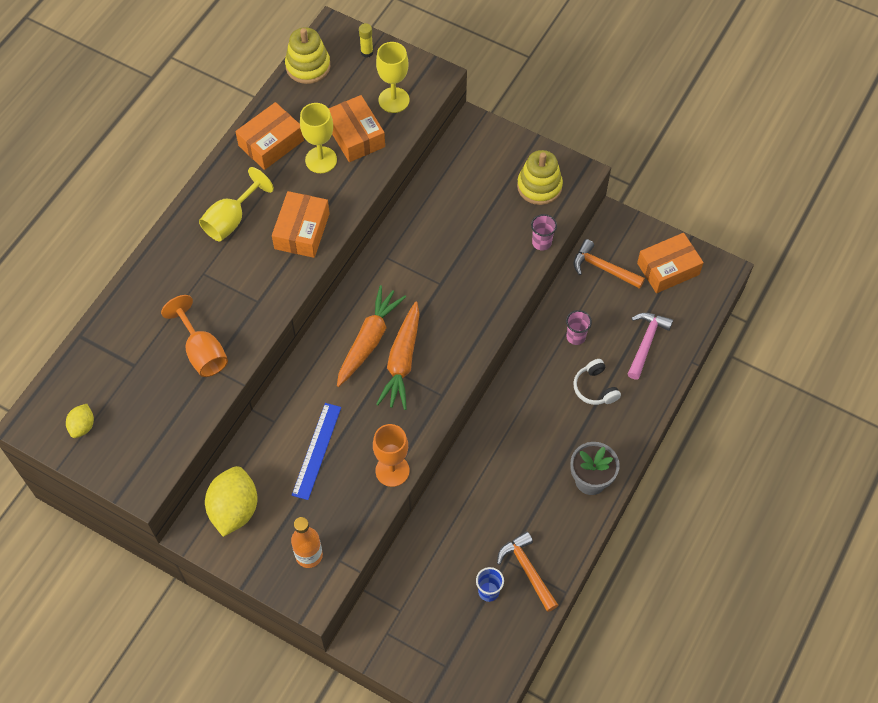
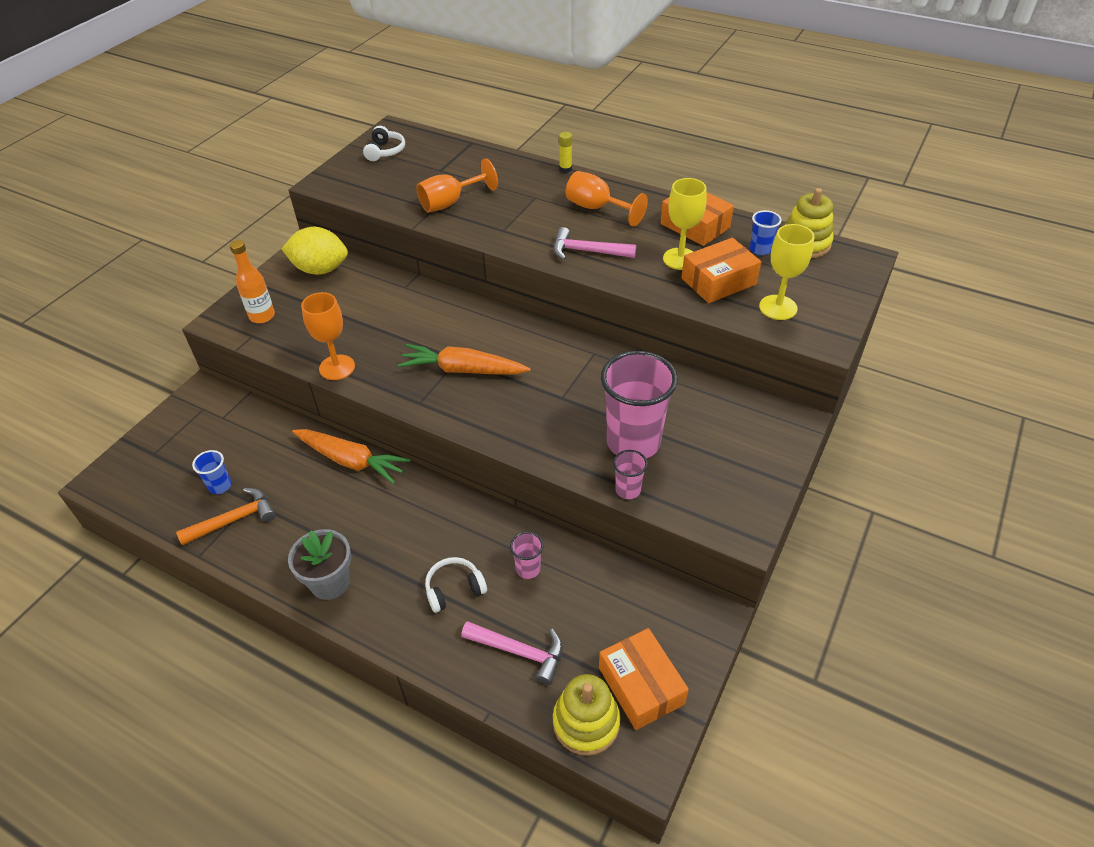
camera: 90 degrees right, 15 degrees down
(82, 426) = (385, 151): yellow lemon -> white headphones
(231, 220) = (597, 208): yellow goblet -> orange goblet
(302, 231) = (587, 251): orange box -> pink hammer
(313, 99) = (760, 249): none -> blue cup
(316, 450) = (369, 315): blue ruler -> none
(367, 52) = (841, 284): yellow glue stick -> yellow glue stick (565, 169)
(369, 340) = (490, 344): orange carrot -> orange carrot (351, 461)
(493, 235) = (633, 442): none -> pink cup
(539, 186) = (715, 487): yellow stacking toy -> yellow stacking toy (586, 722)
(603, 268) = (633, 602): orange hammer -> none

